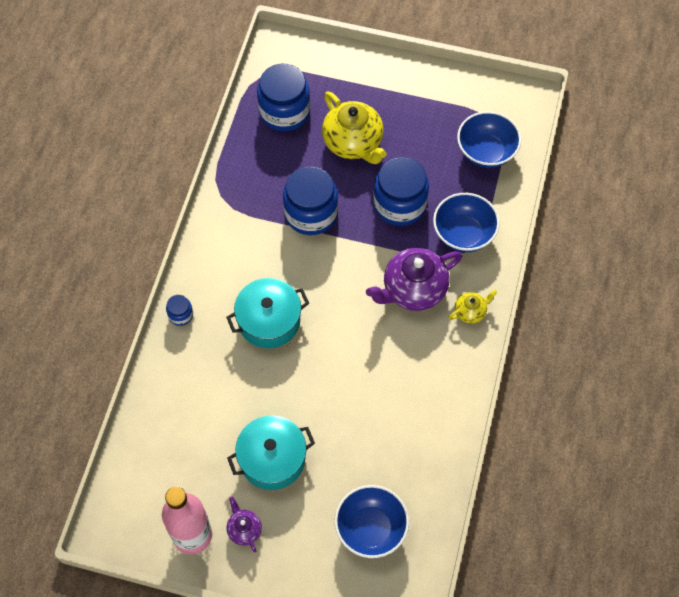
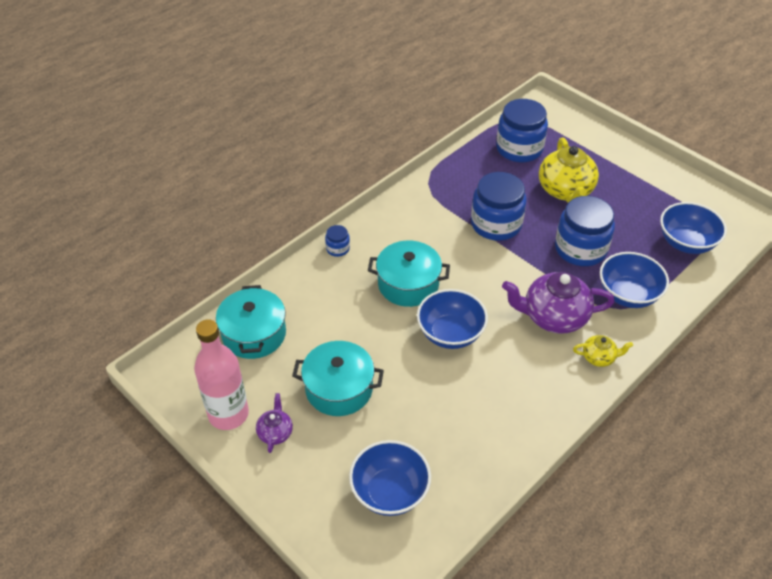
camera: 30 degrees right, 15 degrees down
(162, 446) = (254, 334): none -> turquoise pot
(335, 353) = (450, 333): none -> blue bowl

